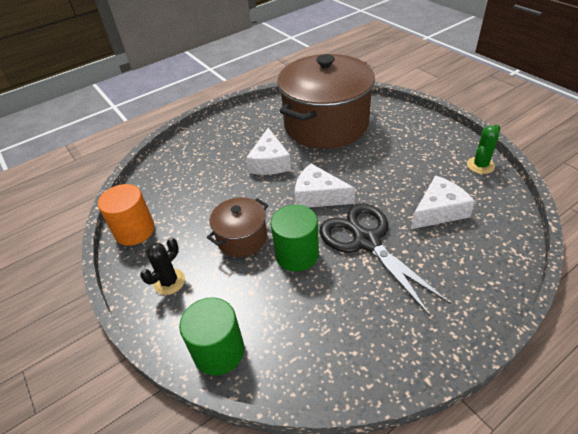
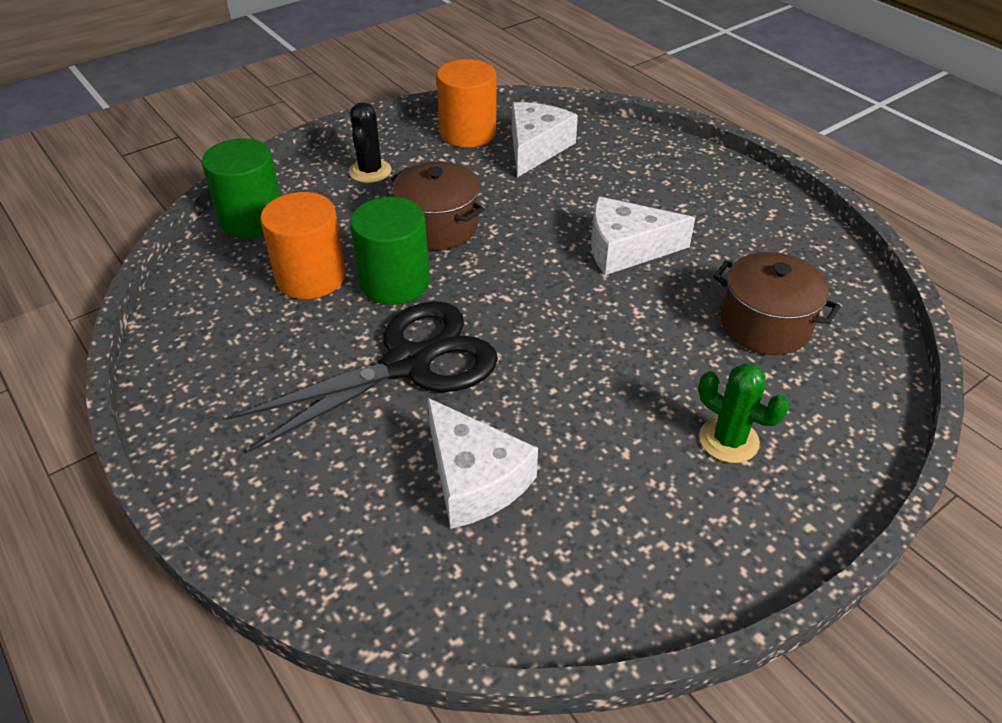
camera: 85 degrees right, 0 degrees up
(169, 282) = (370, 171): black cactus -> black cactus turned 60 degrees clockwise
(291, 300) = (311, 277): none -> orange cylinder
(318, 196) = (530, 308): white cheese -> white cheese (536, 148)
(326, 124) = (765, 325): brown pot -> brown pot, size x0.47
(480, 165) = (629, 593): green cactus -> green cactus (728, 440)

